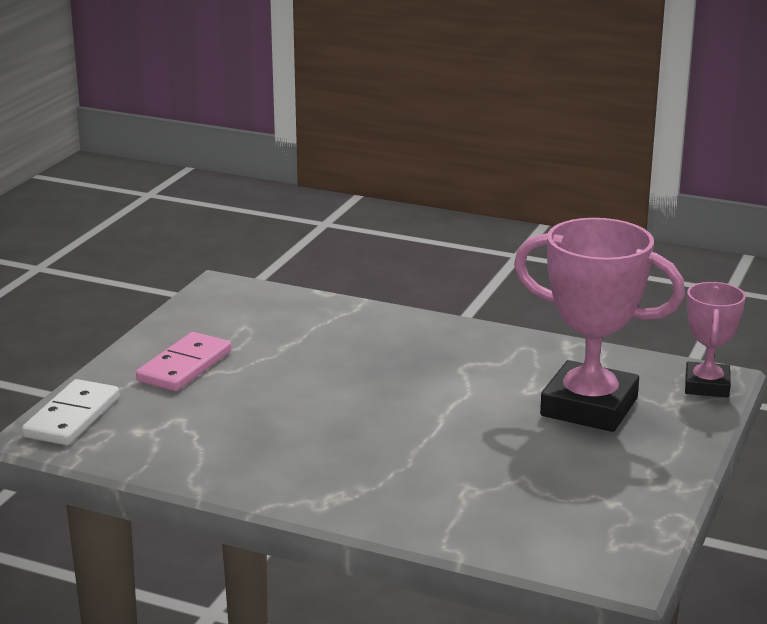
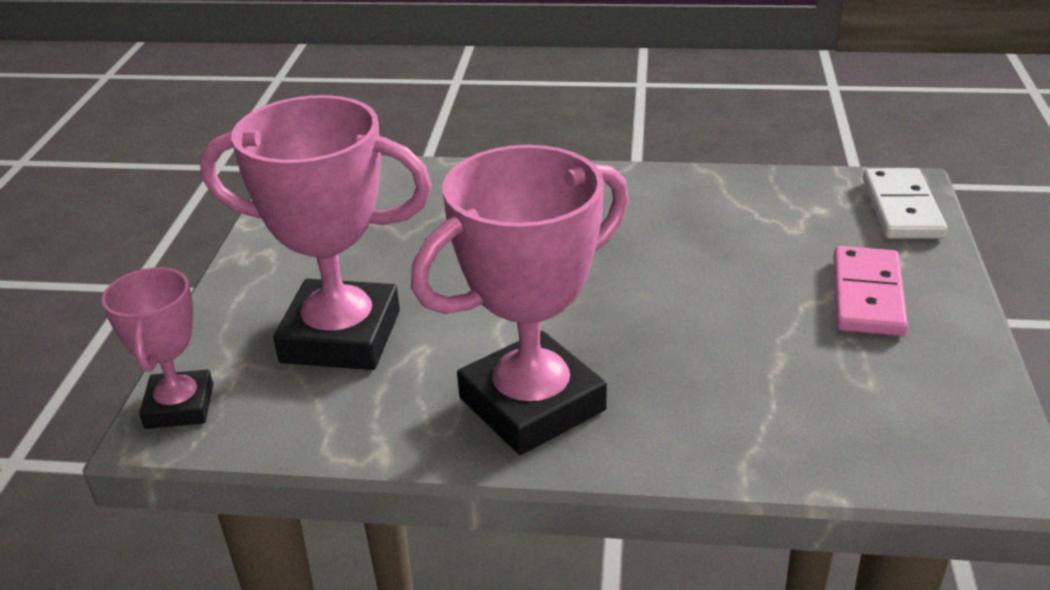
camera: 165 degrees right, 10 degrees up
(463, 349) = (532, 404): none -> pink trophy

